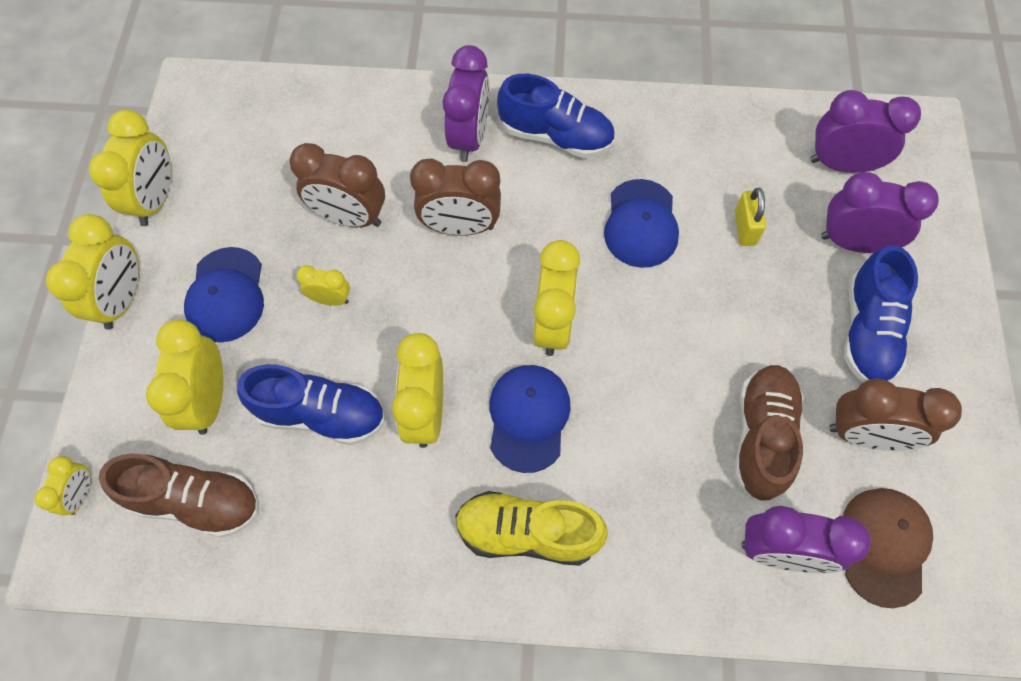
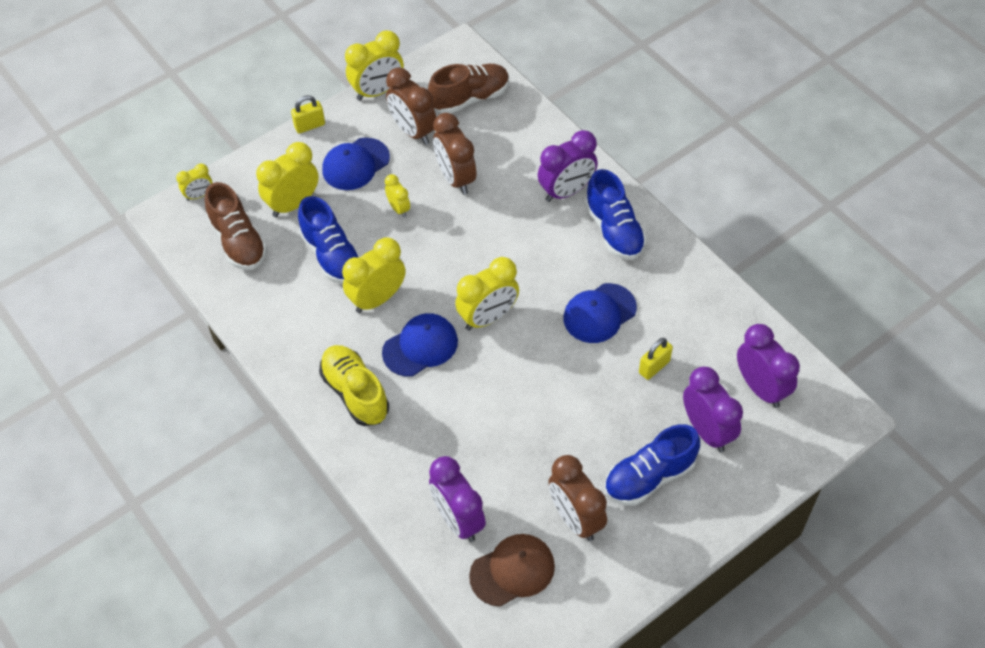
camera: 50 degrees right, 10 degrees down
(122, 299) = (310, 126): yellow clock -> yellow padlock
(460, 227) = (503, 231): brown clock -> brown clock (413, 131)
(762, 436) = (521, 465): brown shoe -> brown shoe (470, 98)

